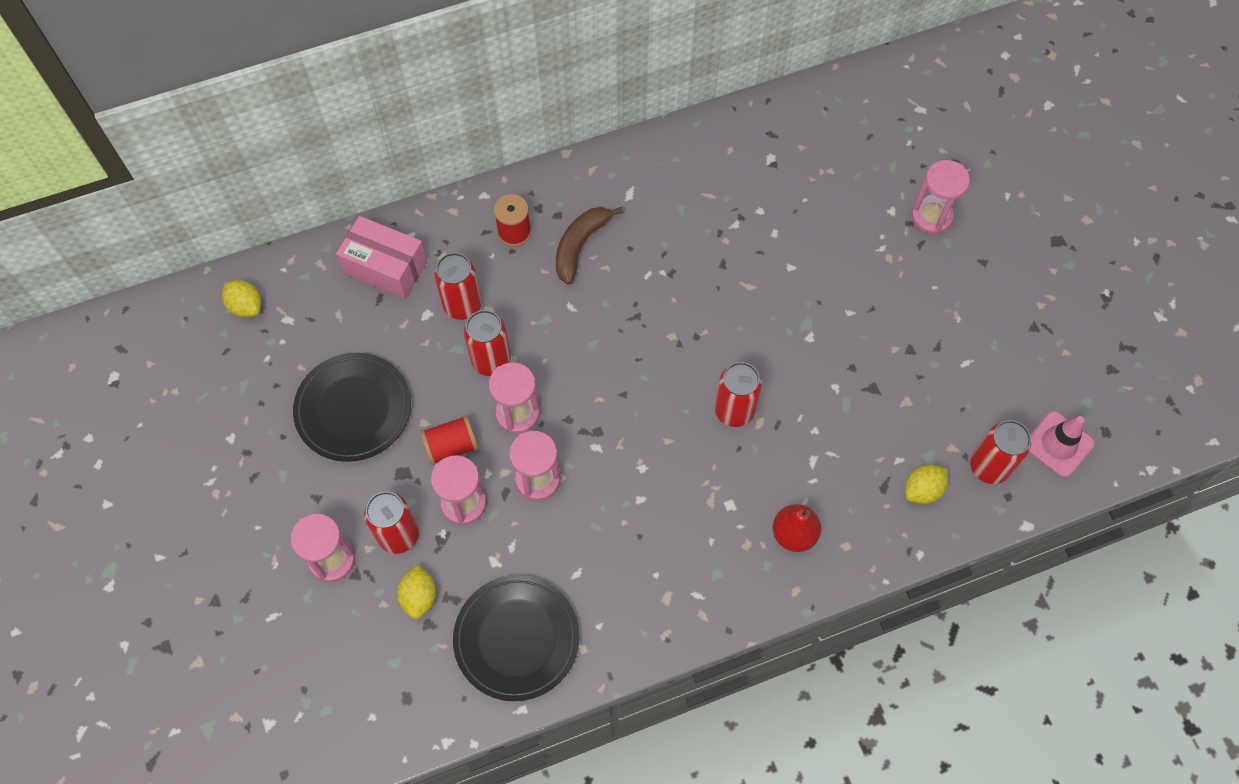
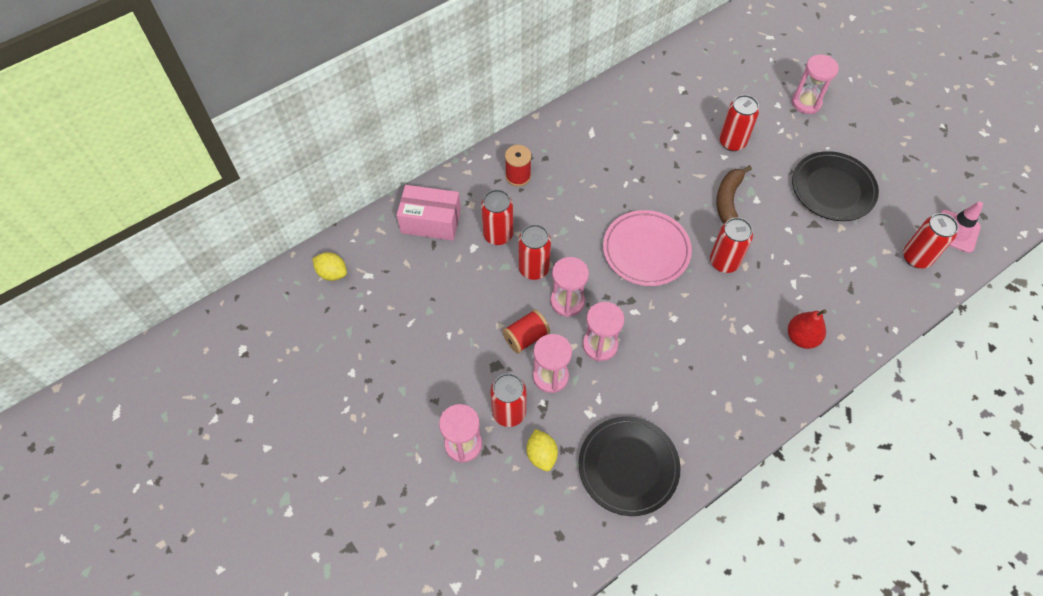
camera: 15 degrees left, 5 degrees down
(353, 409) = (441, 328): black plate -> black plate (833, 189)
(580, 245) = (569, 175): brown banana -> brown banana (728, 200)
(640, 371) = (646, 250): none -> pink plate
(809, 250) = (732, 142): none -> red can
(922, 490) = (878, 284): yellow lemon -> none

